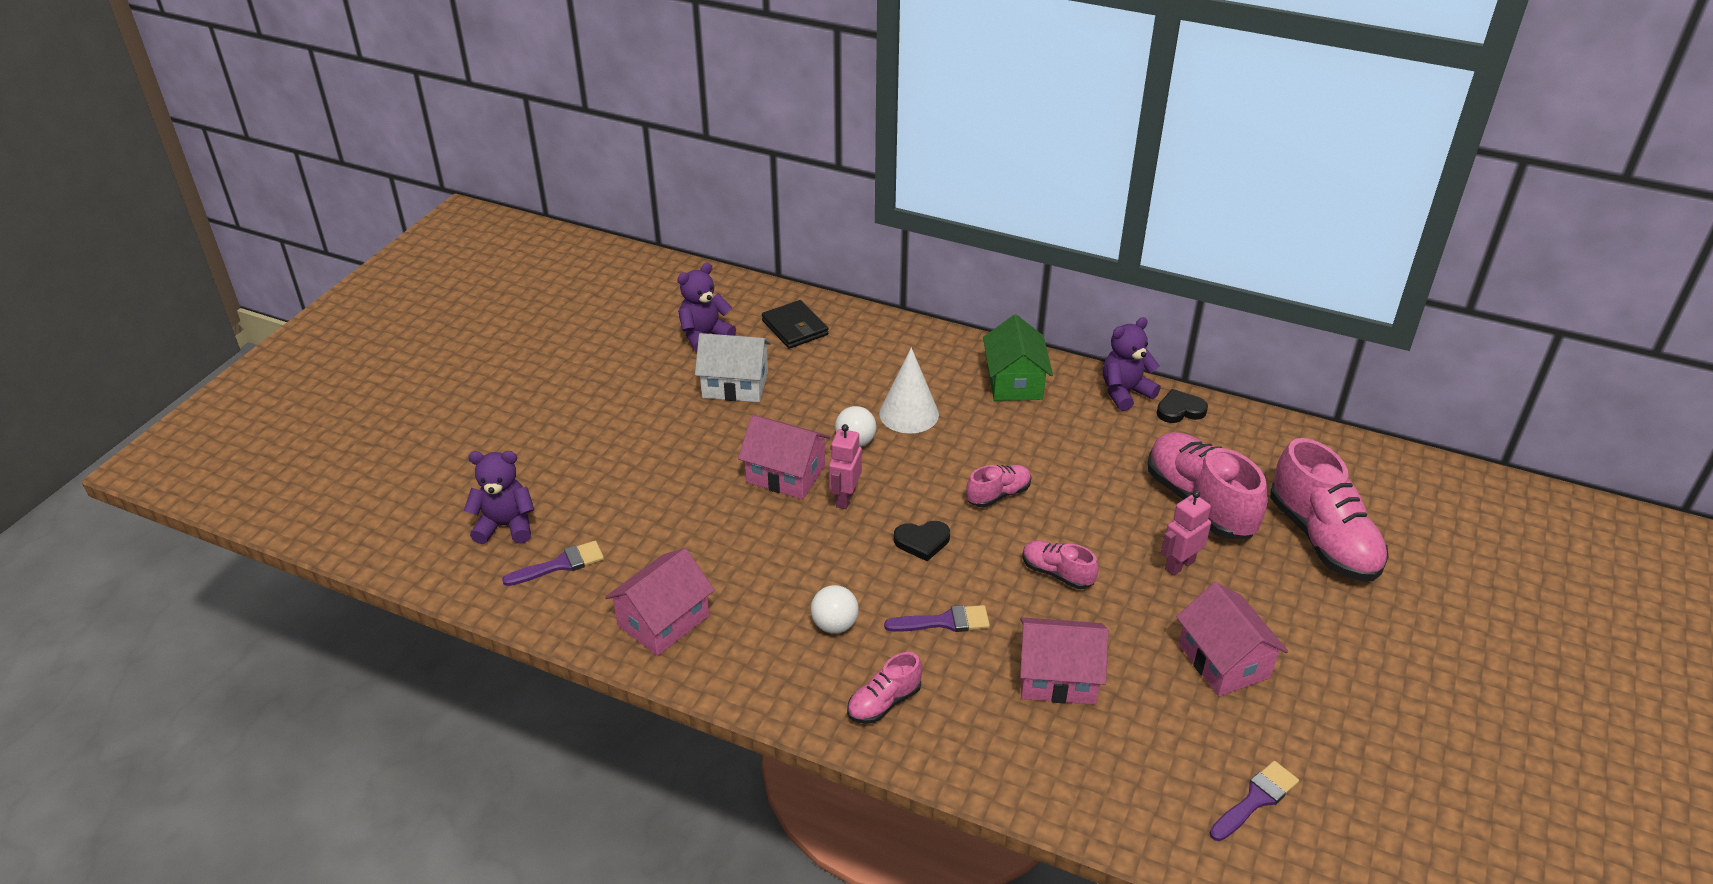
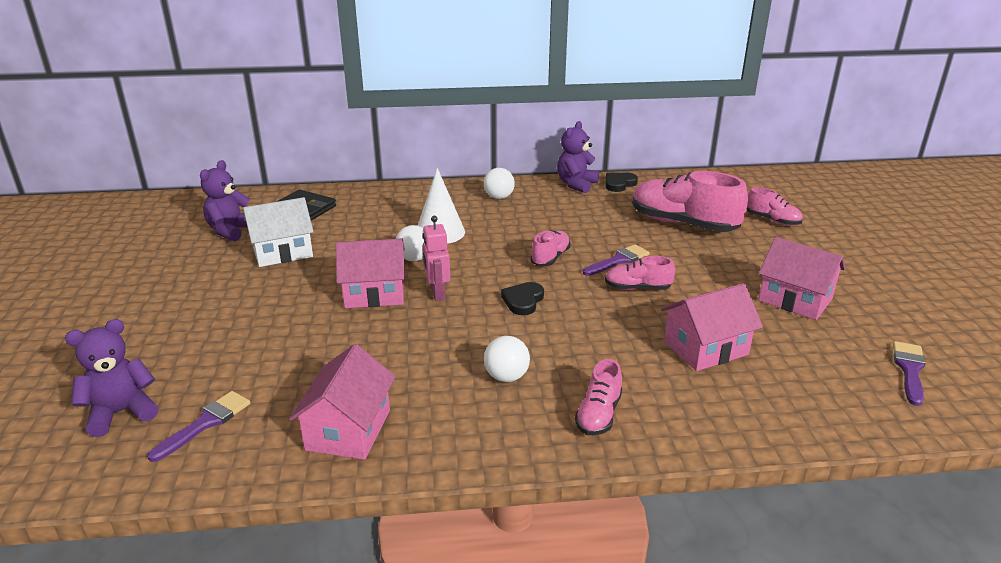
camera: 30 degrees left, 10 degrees down
(922, 541) = (523, 301): black heart -> black heart turned 150 degrees clockwise
(944, 622) = (590, 344): purple brush -> purple brush (618, 260)
(1014, 382) = (499, 197): green house -> white ball
(1179, 565) = (708, 258): pink robot -> none
(1322, 539) = (772, 220): pink shoe -> pink shoe, size x0.51

